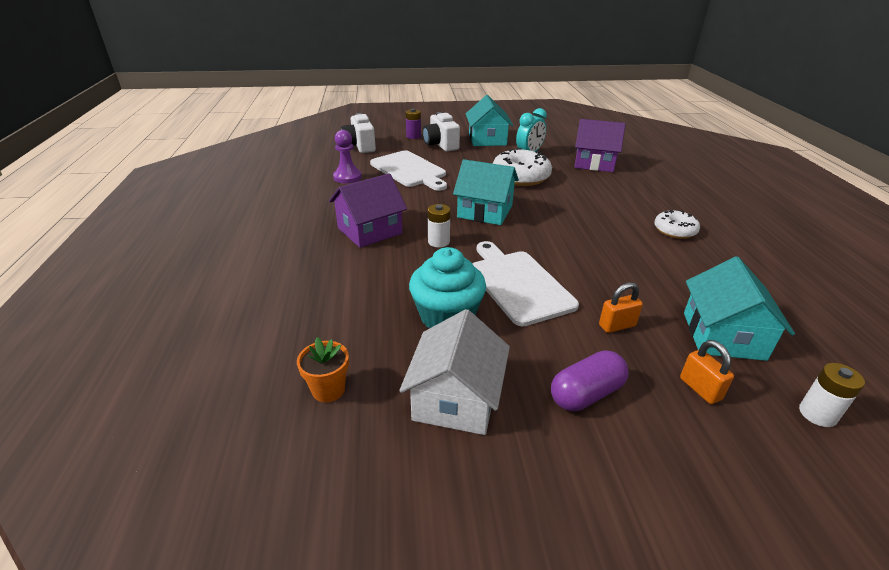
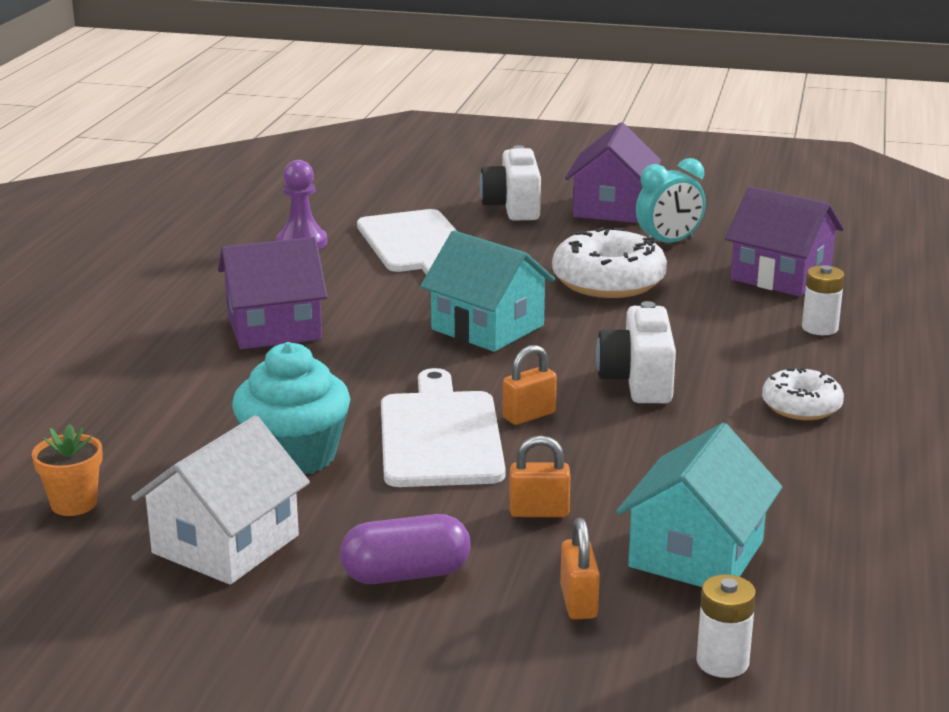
camera: 20 degrees right, 10 degrees down
(360, 146) = (364, 193): white camera -> white camera (638, 381)
(413, 136) = (476, 186): purple battery -> none
(438, 242) = (369, 360): white battery -> white battery (819, 328)
(487, 139) = (612, 208): turquoise house -> purple house
(553, 261) = (529, 415): none -> orange padlock

